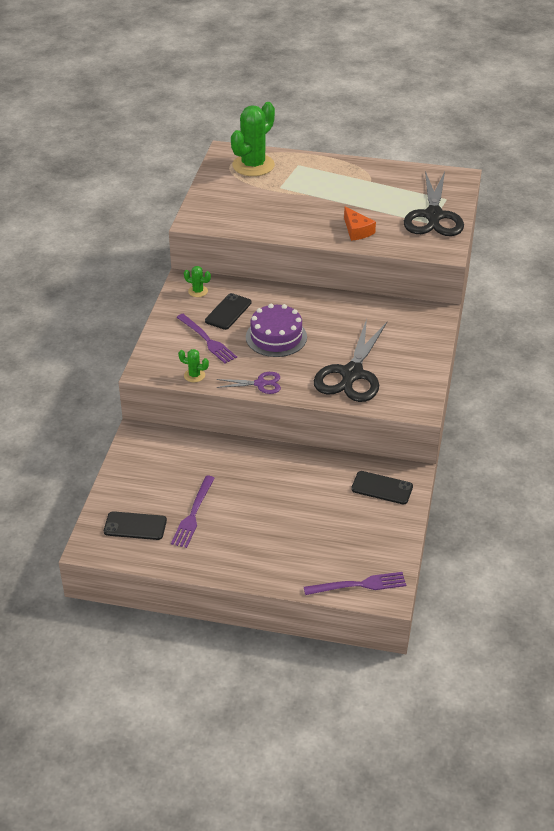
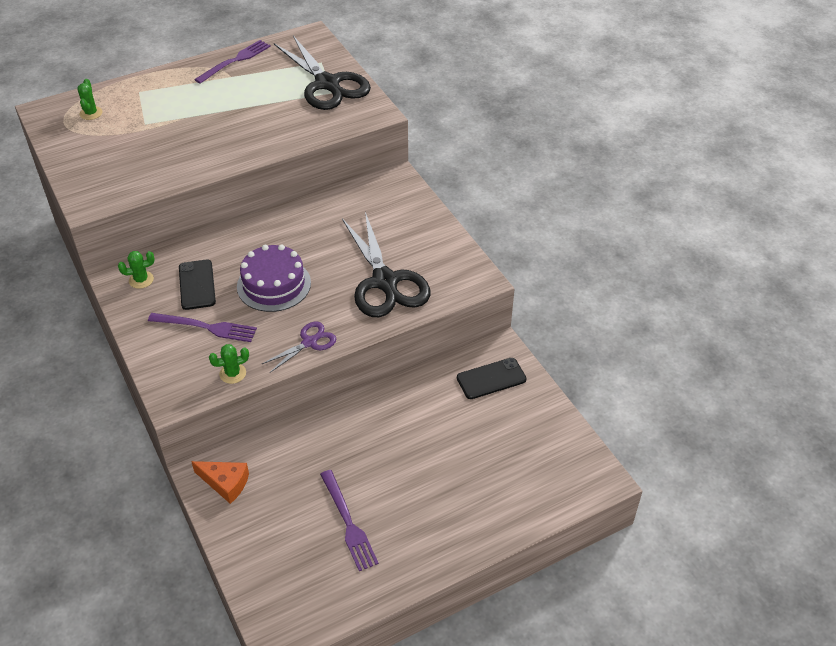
camera: 40 degrees left, 5 degrees up
(135, 526) = (303, 577): black phone -> none
(253, 165) = (91, 113): green cactus -> green cactus, size x0.43
(357, 231) = (271, 132): orange cheese -> orange cheese (225, 483)
(359, 585) = (569, 487): purple fork -> purple fork (235, 61)

